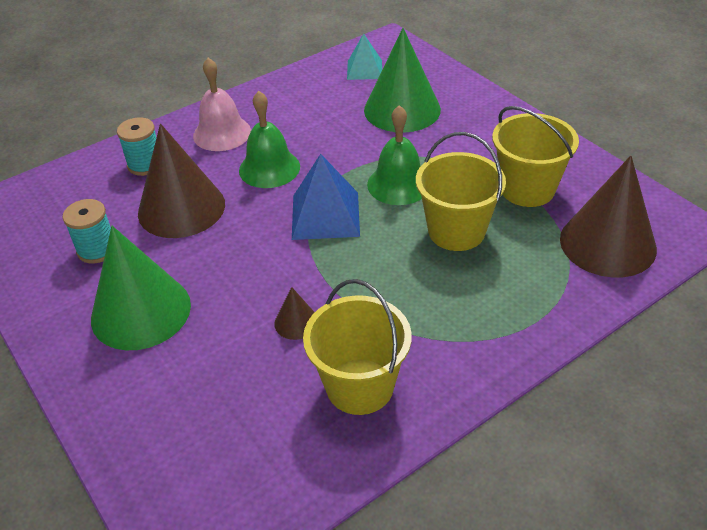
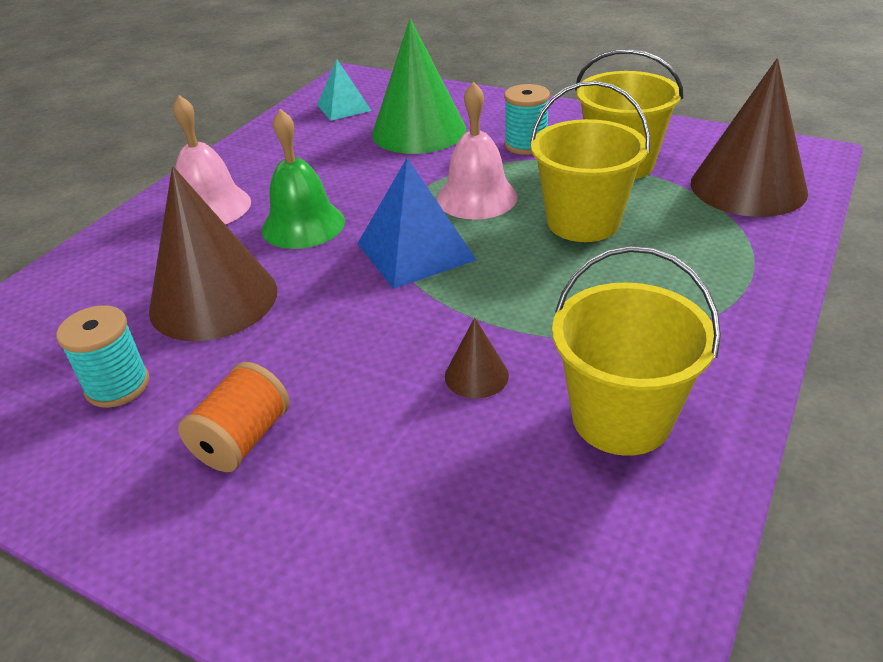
camera: 25 degrees left, 5 degrees down
(141, 311) = (243, 439): green cone -> orange spool
(145, 165) = (124, 267): turquoise spool -> turquoise spool (526, 145)
(398, 184) = (476, 197): green bell -> pink bell

